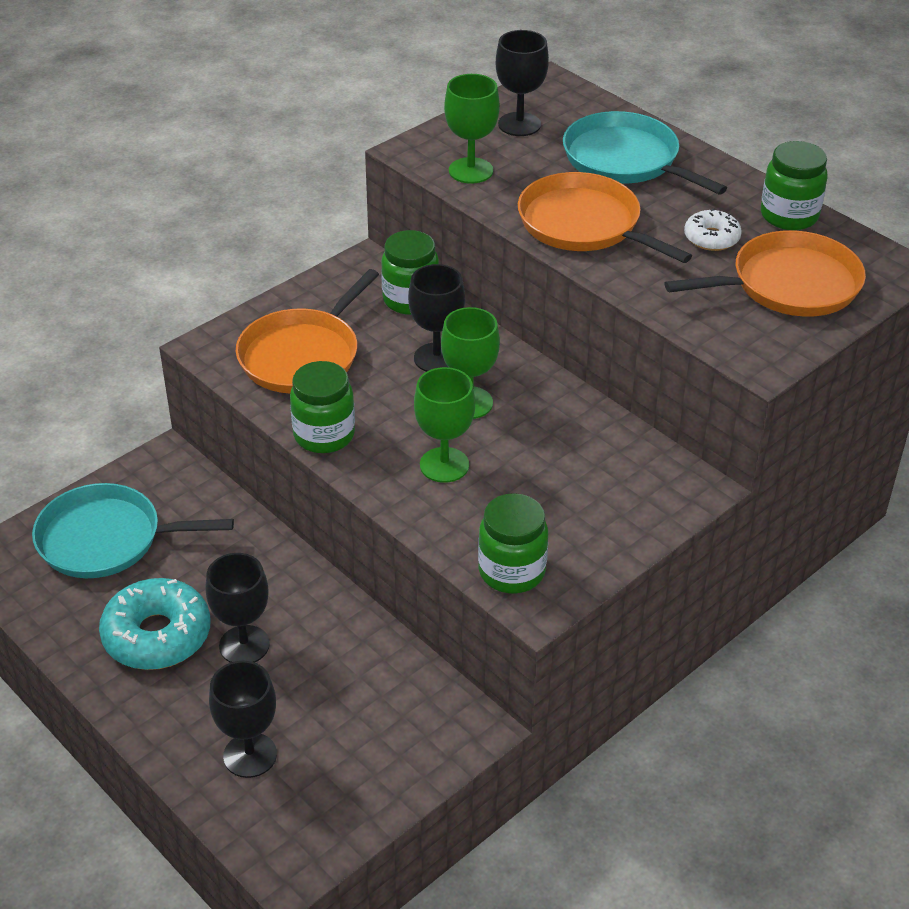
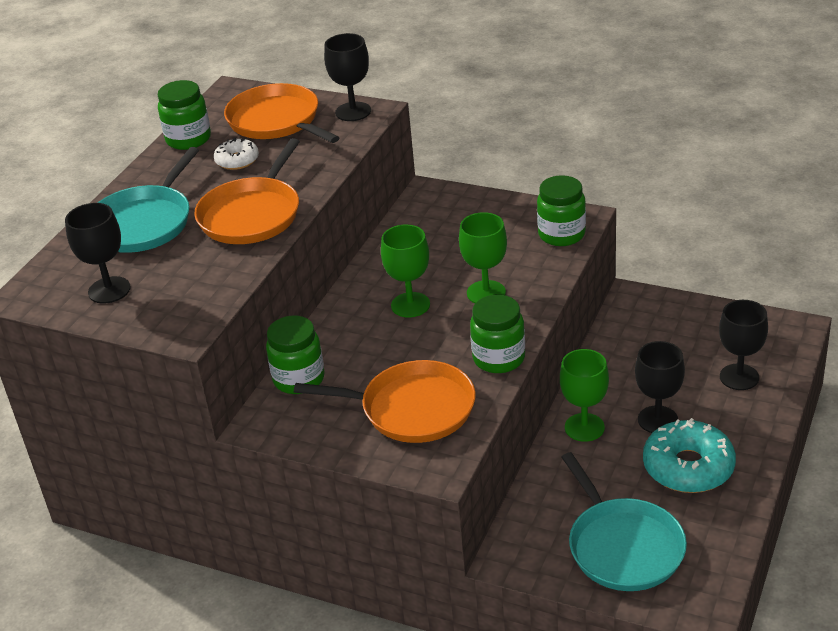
camera: 110 degrees left, 5 degrees down
(436, 358) = (368, 338): black goblet -> black goblet (353, 112)
(470, 171) = (202, 290): green goblet -> green goblet (584, 427)

